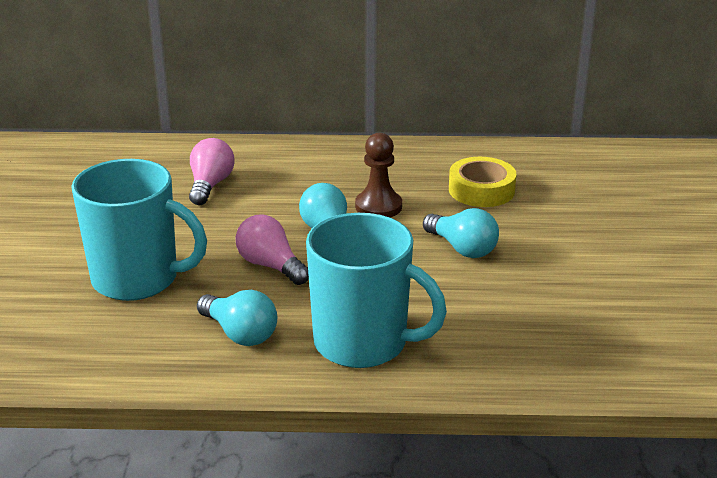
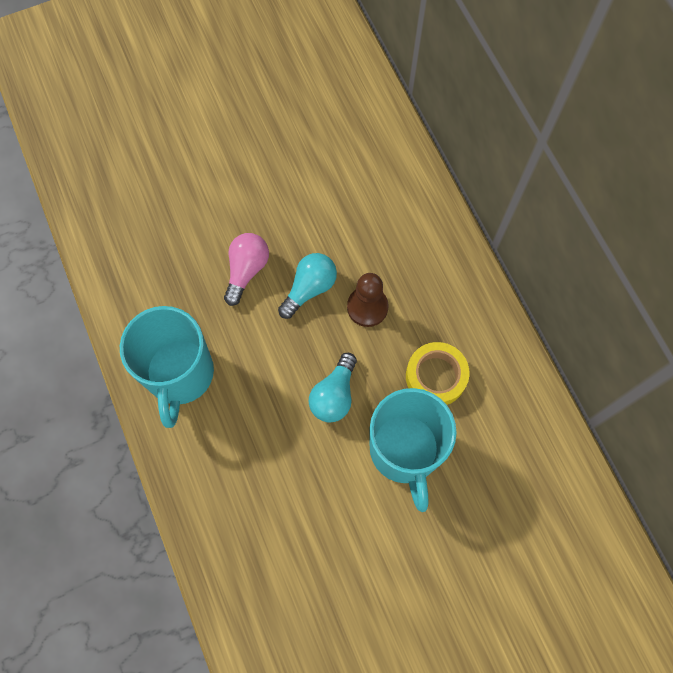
camera: 65 degrees right, 40 degrees up
(138, 279) = (191, 195): turquoise mug -> turquoise mug (405, 451)
(210, 185) = (338, 171): pink light bulb -> none
(240, 334) = (158, 292): turquoise light bulb -> none

